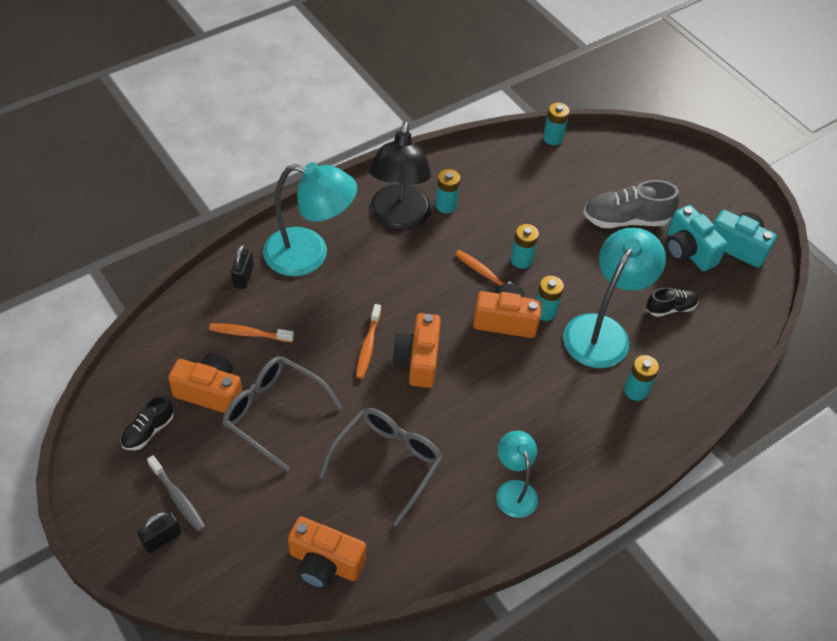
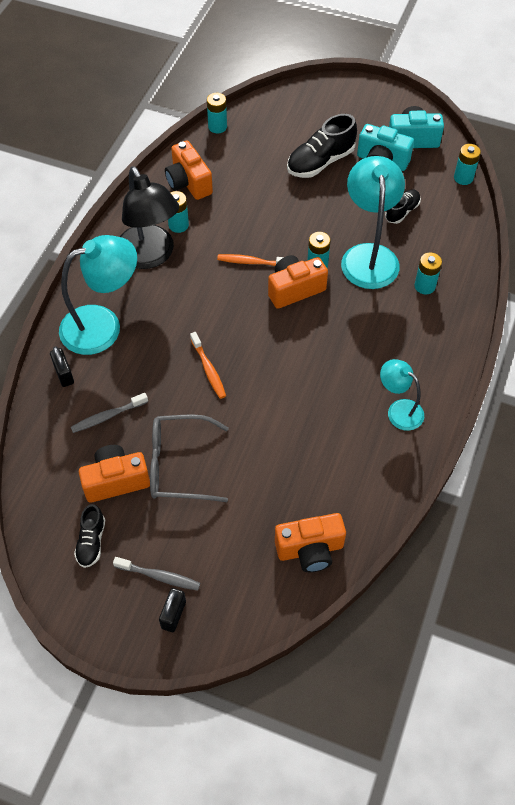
camera: 30 degrees left, 5 degrees up
(249, 334) = (107, 416): orange toothbrush -> grey toothbrush
(387, 462) = (294, 447): grey glasses -> none
(418, 360) = (255, 357): orange camera -> orange camera (188, 183)
(521, 260) = (269, 236): turquoise battery -> turquoise battery (463, 178)
(625, 220) = (320, 162): grey shoe -> black shoe

